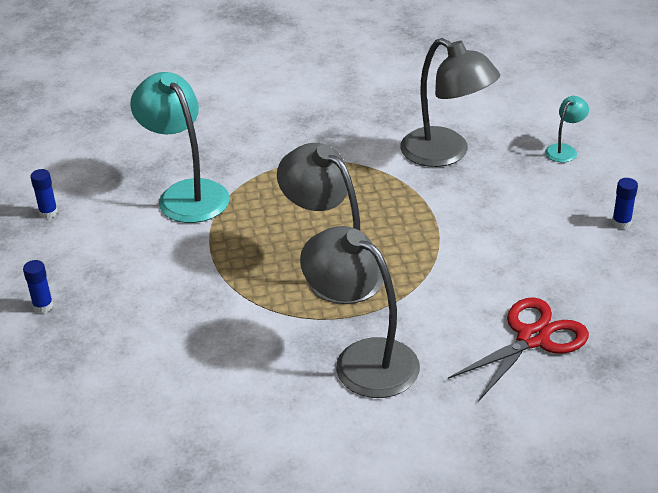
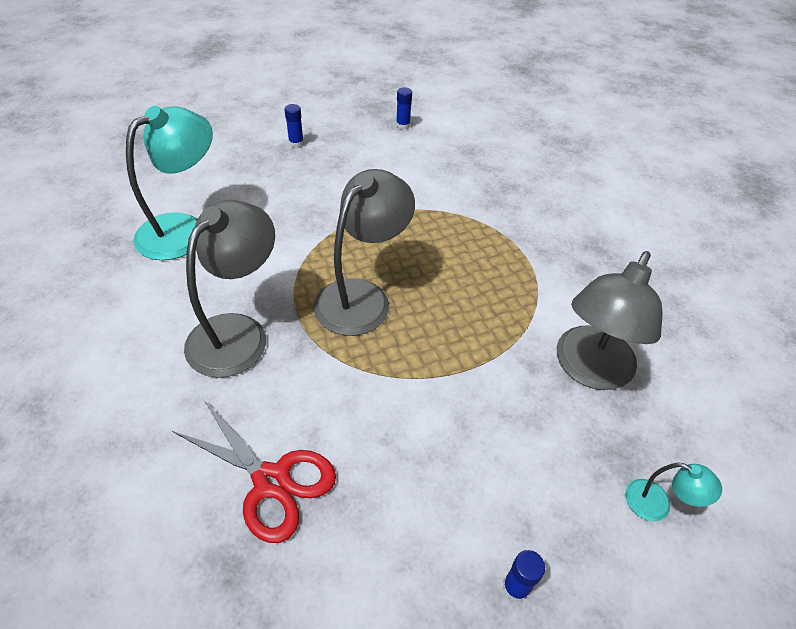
camera: 75 degrees right, 10 degrees up
(186, 194) = (449, 188): turquoise lamp -> turquoise lamp (184, 229)

